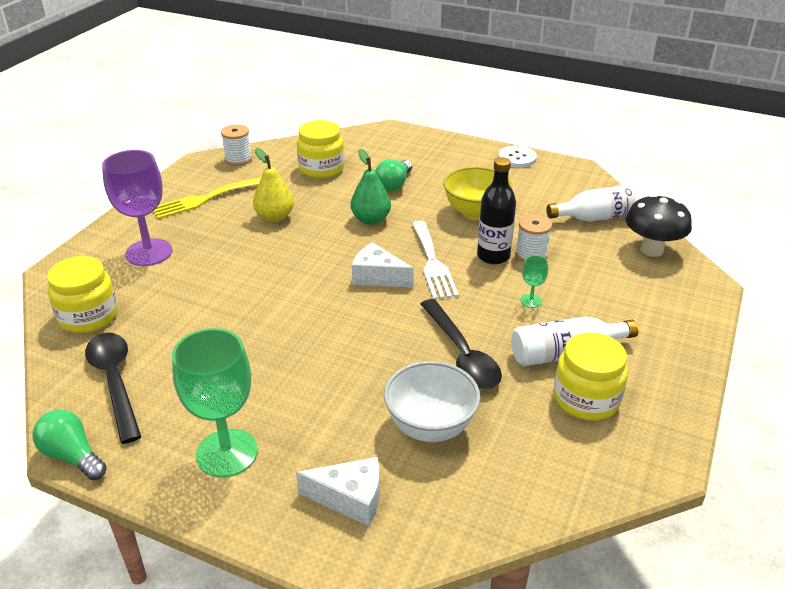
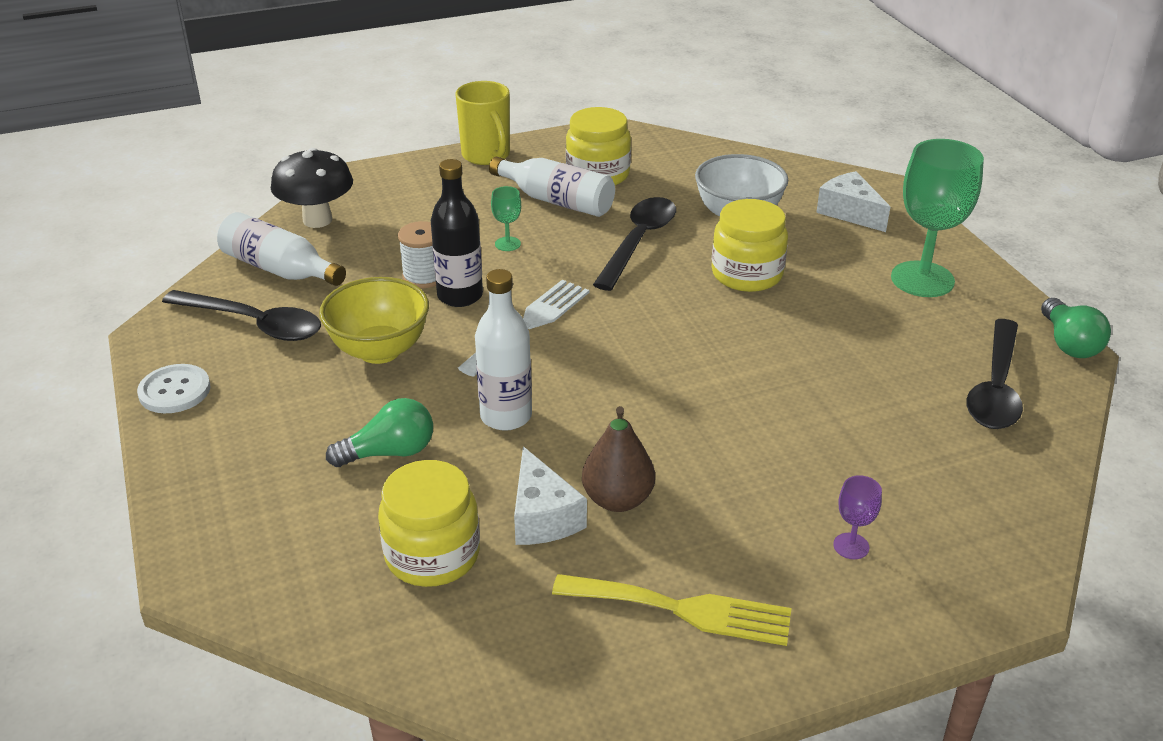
camera: 135 degrees left, 0 degrees up
(88, 316) = (992, 485): yellow jar -> yellow jar (747, 274)
(149, 252) = (851, 546): purple goblet -> purple goblet, size x0.44
(238, 159) = (525, 682): white spool -> none
(274, 217) = (617, 499): yellow pear -> brown pear
(371, 219) = (506, 416): green pear -> white bottle
(377, 277) = (607, 343): white cheese -> white cheese (542, 516)
(550, 192) = (253, 324): none -> black spoon
(683, 362) = (486, 156): none -> yellow mug

